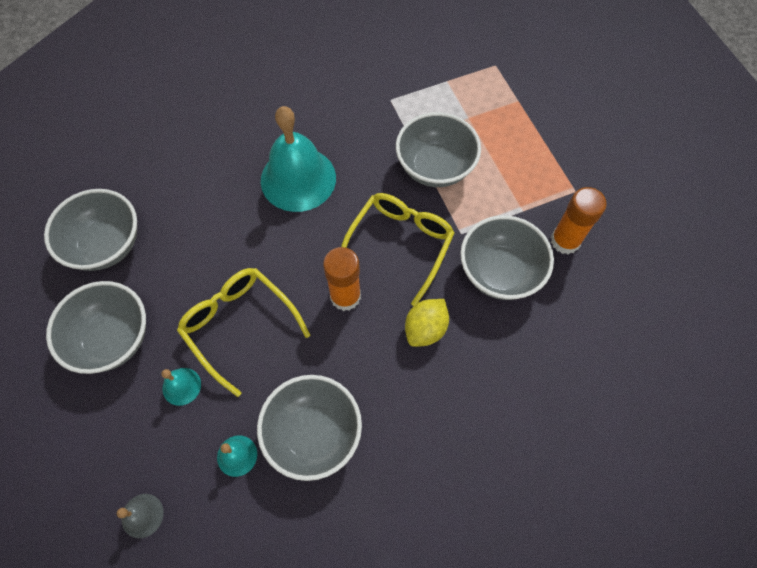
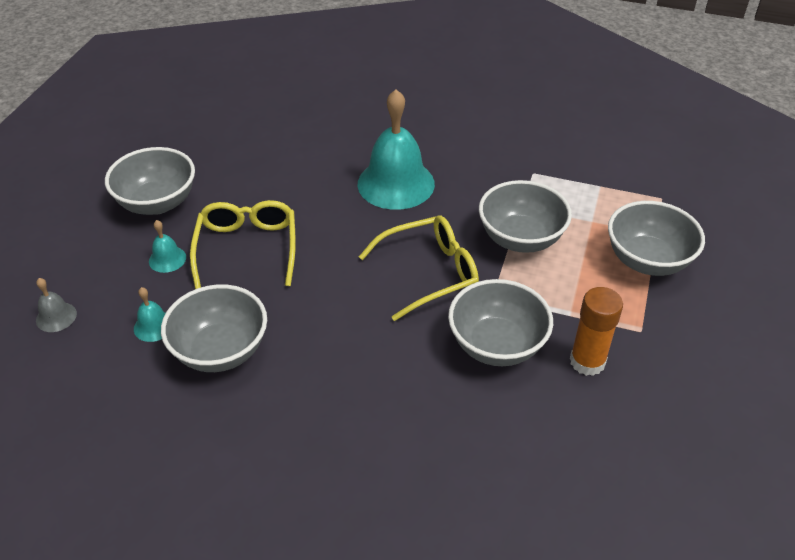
camera: 40 degrees right, 20 degrees down
(106, 245) = (216, 147): grey bowl -> grey bowl (647, 260)
(345, 296) = (346, 280): orange glue stick -> none
(425, 329) = (385, 342): yellow lemon -> none

